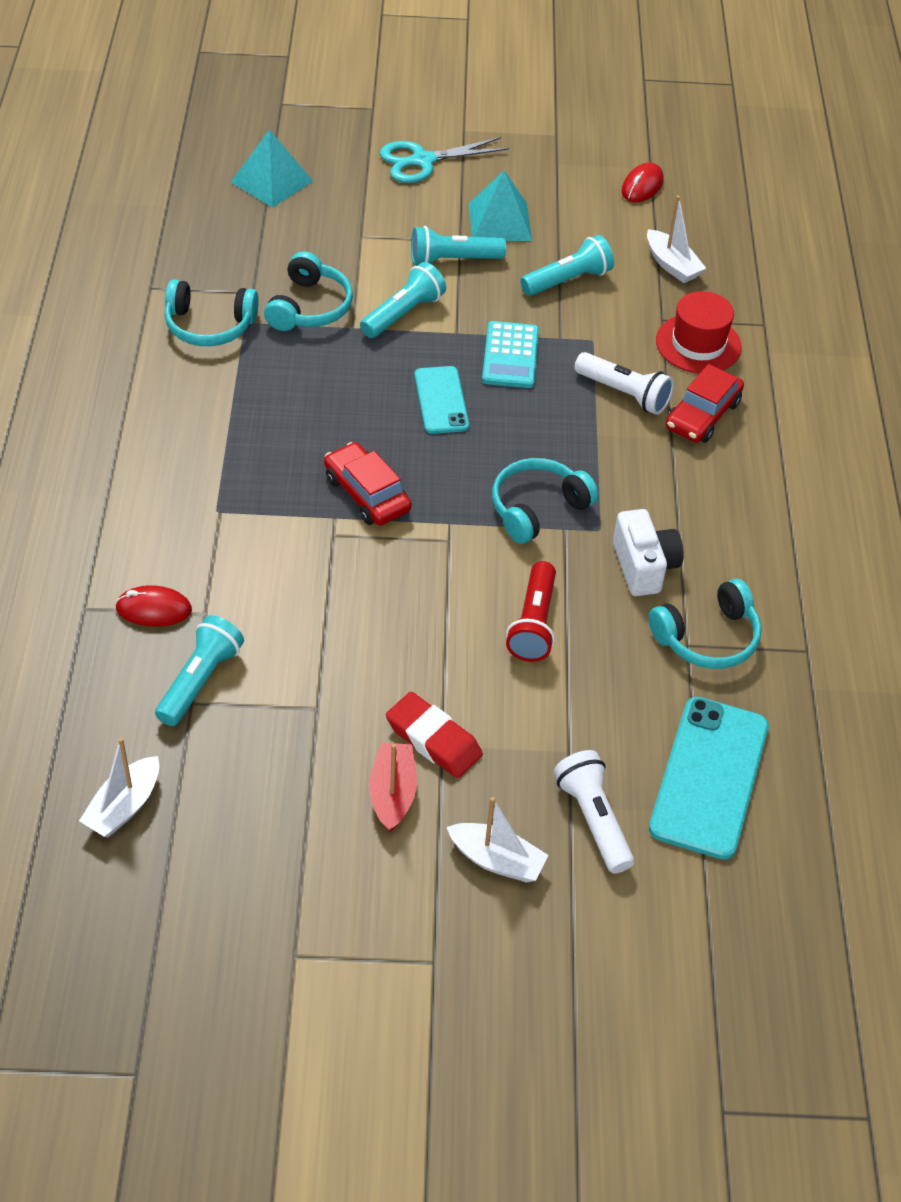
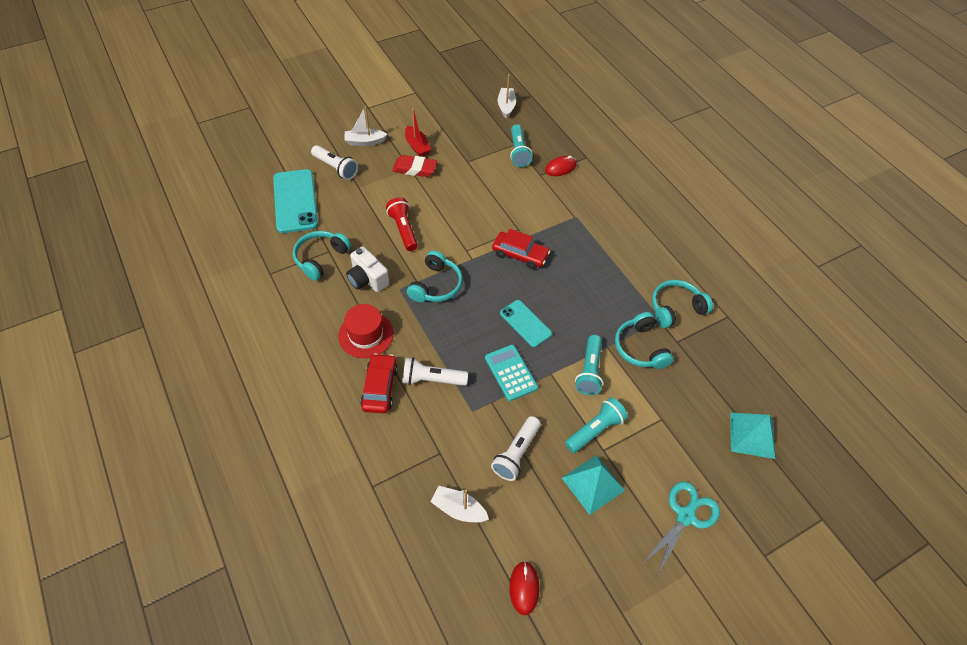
camera: 150 degrees right, 5 degrees up
(568, 280) = (516, 454): turquoise flashlight -> white flashlight
(698, 344) = (407, 443): red hat -> red hat (366, 335)

